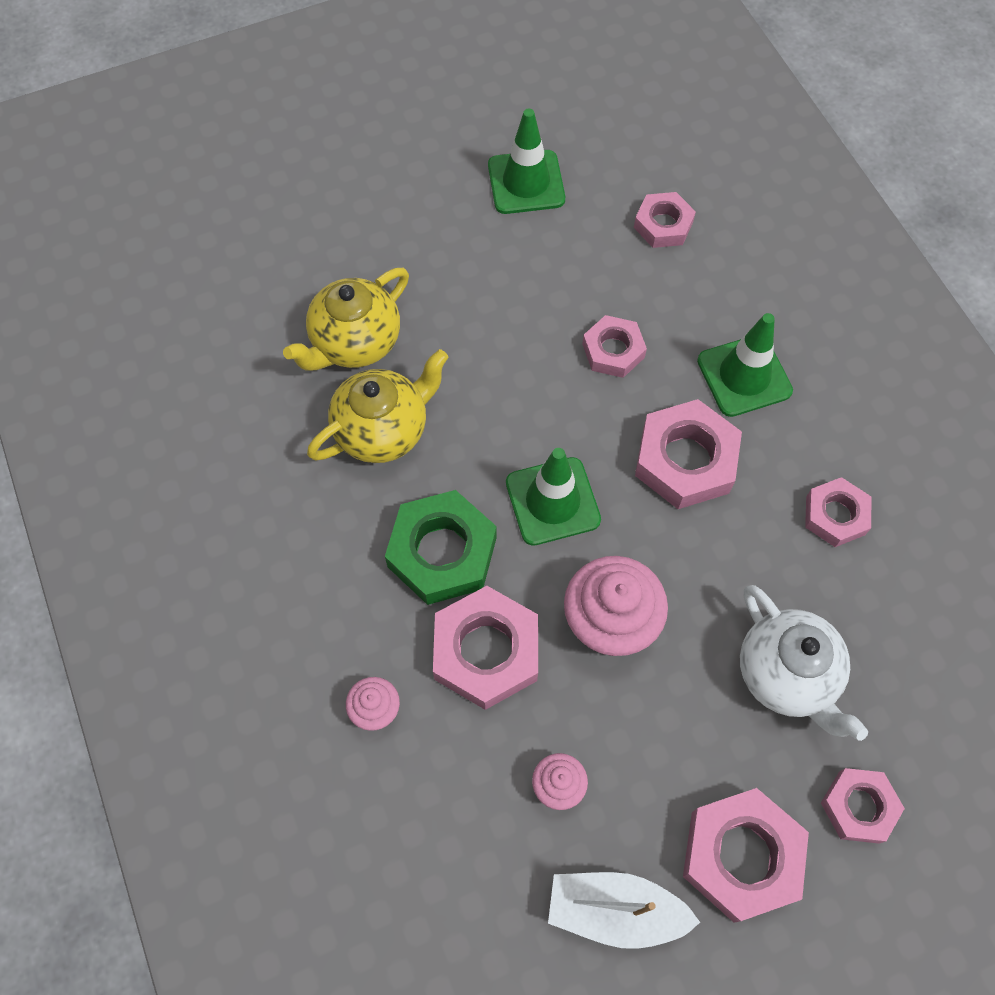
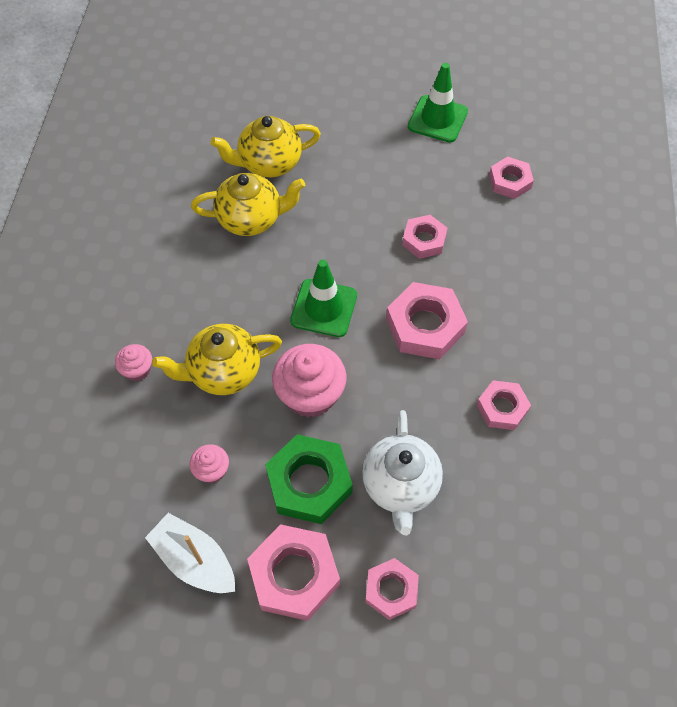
camera: 30 degrees right, 5 degrees down
(442, 552) = (237, 303): green nut -> green nut (309, 483)
(486, 651) = (223, 372): pink nut -> yellow teapot
(744, 376) = (500, 295): green traffic cone -> none

